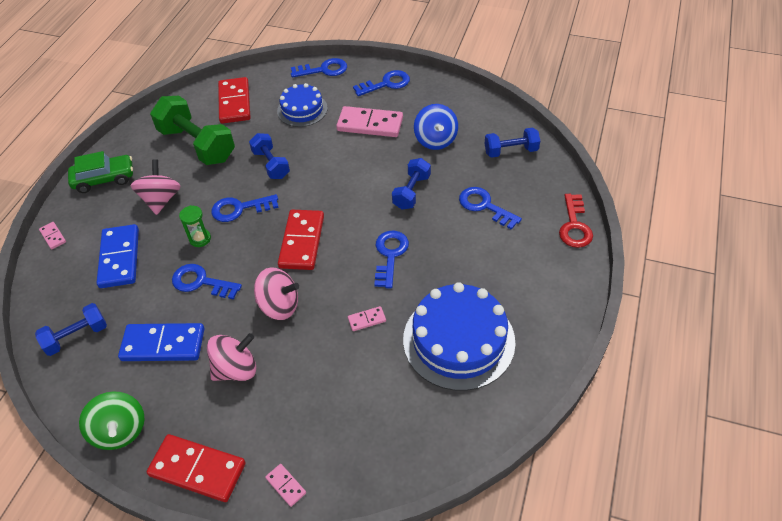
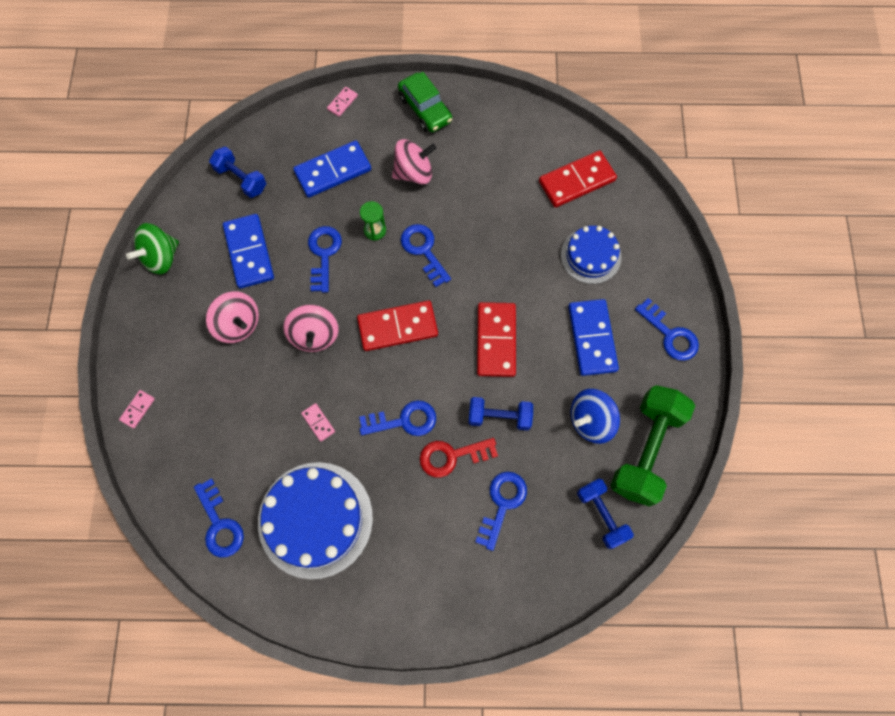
camera: 70 degrees right, 20 degrees up
(197, 145) = (499, 172): green dumbbell -> green dumbbell (646, 450)
(197, 469) = (139, 333): red domino -> red domino (496, 340)
(271, 164) = (494, 256): blue dumbbell -> none
(323, 70) = (668, 254): blue key -> blue key (219, 524)
(370, 124) = (592, 338): pink domino -> blue domino
(574, 225) = (503, 615): red key -> red key (452, 456)

